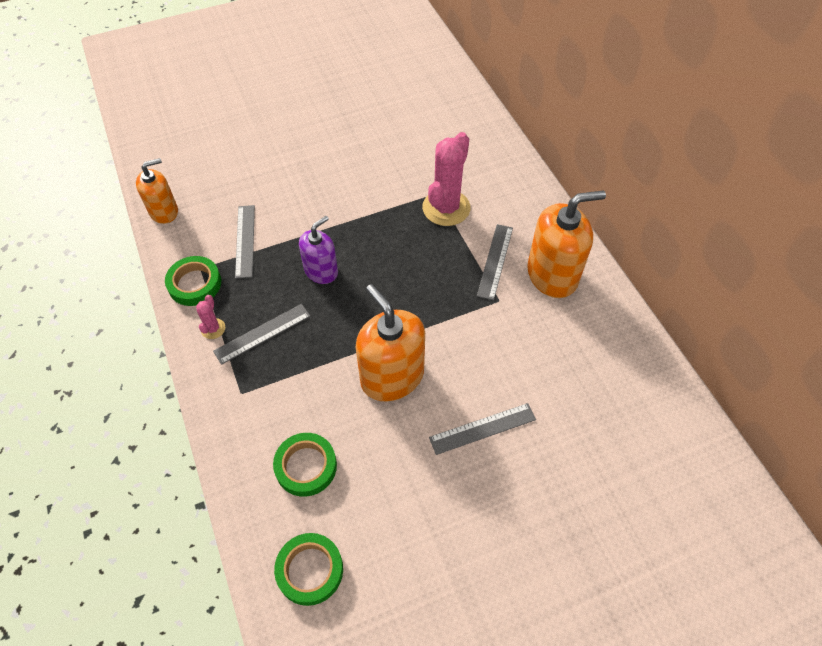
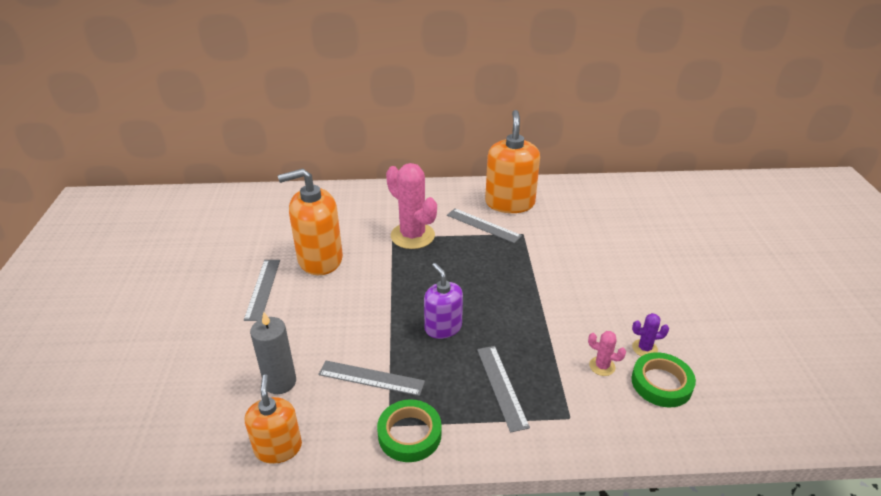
camera: 70 degrees left, 20 degrees down
(213, 328) = (480, 427): pink cactus -> pink cactus (602, 366)
(224, 187) = (280, 382): none -> grey candle
(310, 570) = (764, 401): green tape -> none
(351, 446) = (644, 348): none -> purple cactus
(392, 376) = (579, 308): orange soap dispenser -> orange soap dispenser (320, 259)
(482, 429) = (640, 271): grey ruler -> grey ruler (263, 289)

